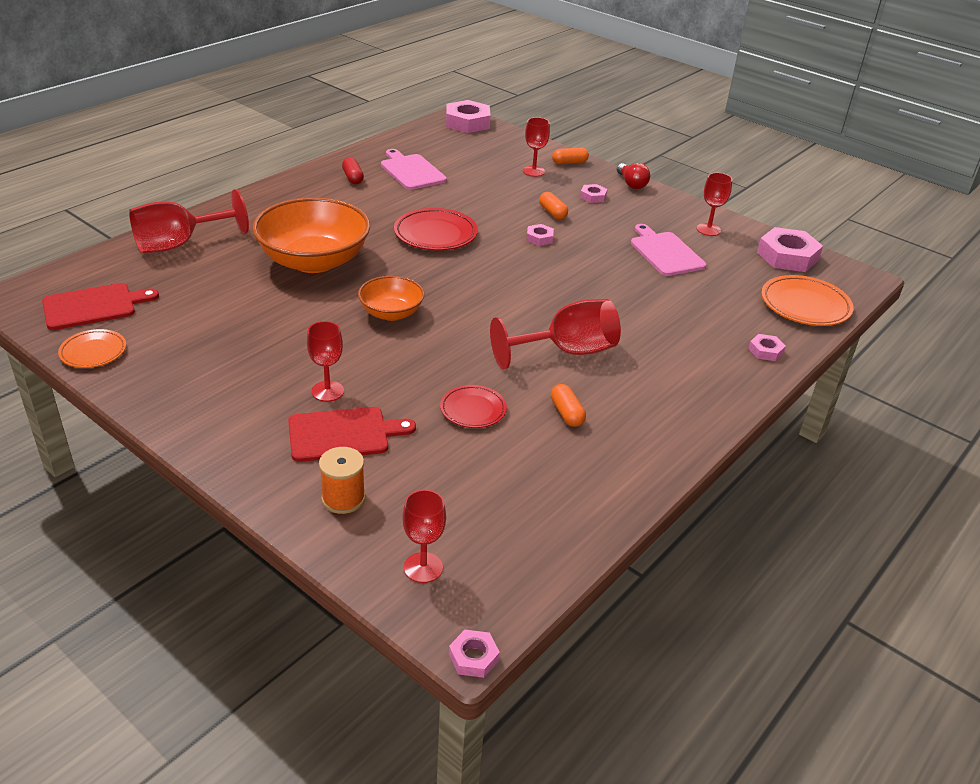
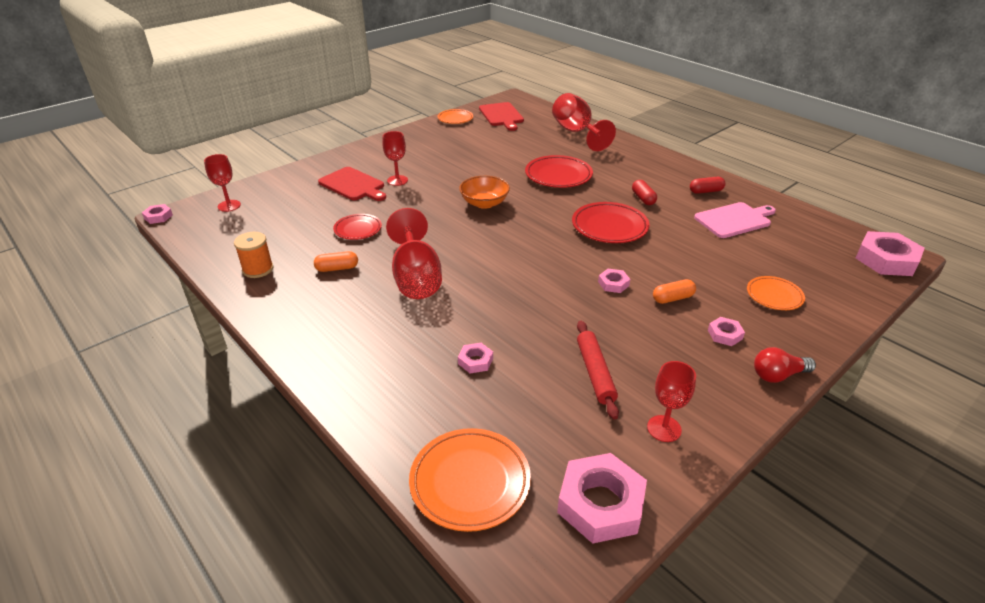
camera: 100 degrees right, 0 degrees up
(314, 261) = (558, 175): orange bowl -> red plate
(343, 434) = (353, 185): red cutting board -> red cutting board turned 45 degrees counterclockwise
(343, 498) = (297, 184): orange spool -> orange spool (258, 269)
(371, 212) = (643, 198): none -> red capsule
(533, 171) = (774, 296): red goblet -> orange plate
(569, 163) = (815, 327): orange capsule -> none
(665, 252) = (595, 373): pink cutting board -> red rolling pin
(765, 351) = (384, 412): pink nut -> pink nut (475, 361)

